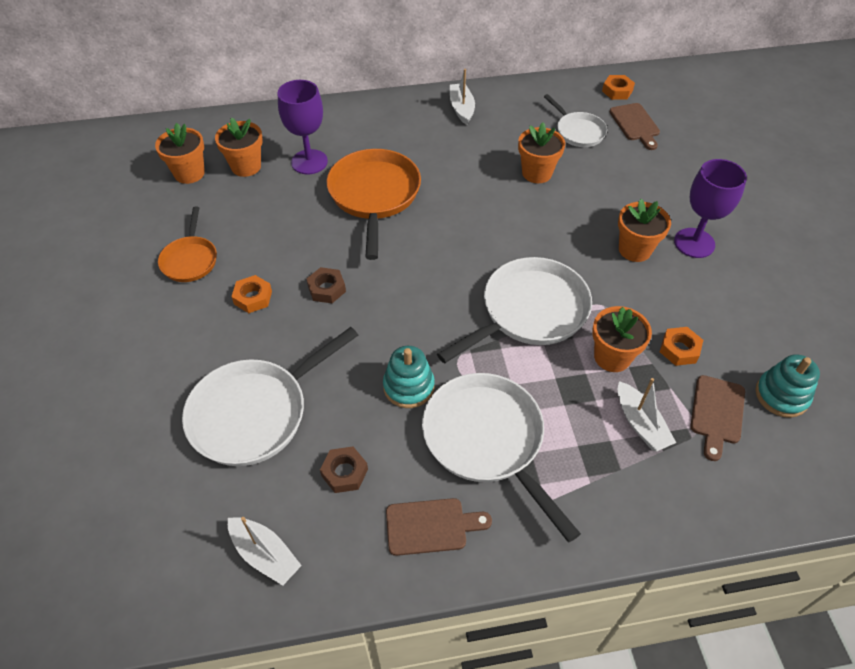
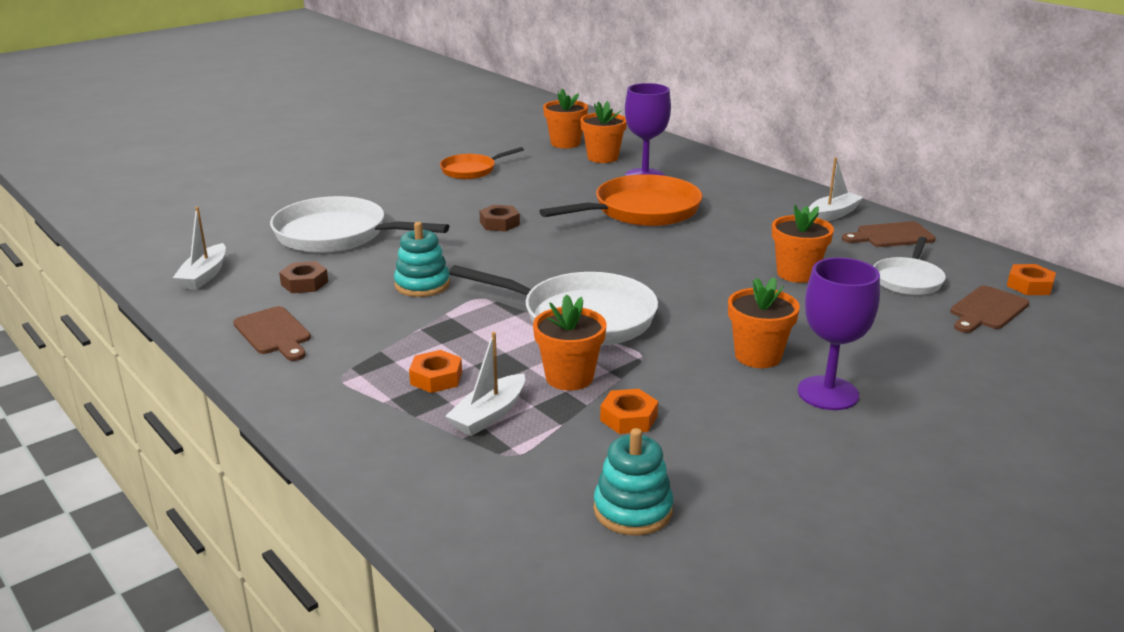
camera: 60 degrees right, 25 degrees down
(253, 297) = (457, 201): orange nut -> orange nut (436, 378)
(487, 441) = (391, 336): white pan -> none
(717, 413) = (553, 464): brown cutting board -> brown cutting board (891, 236)

